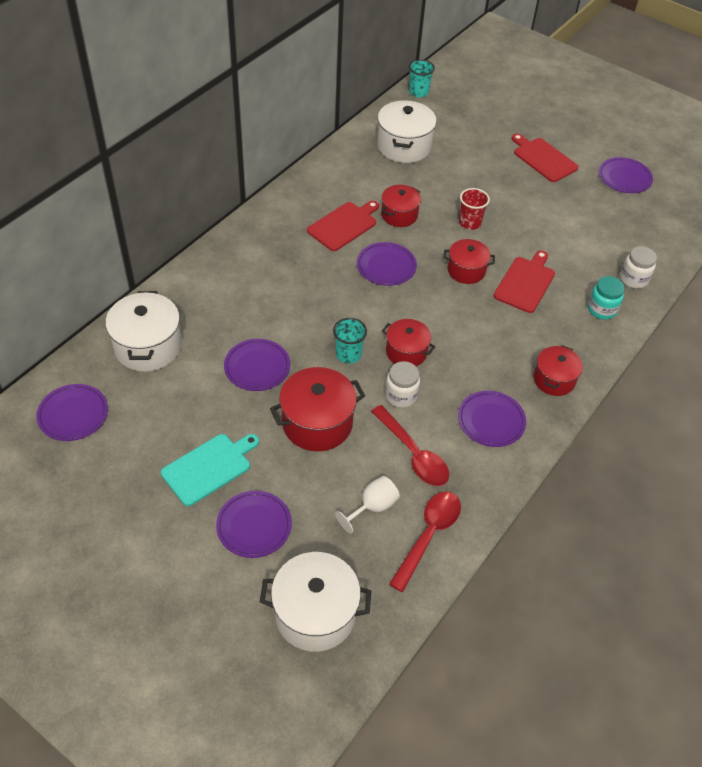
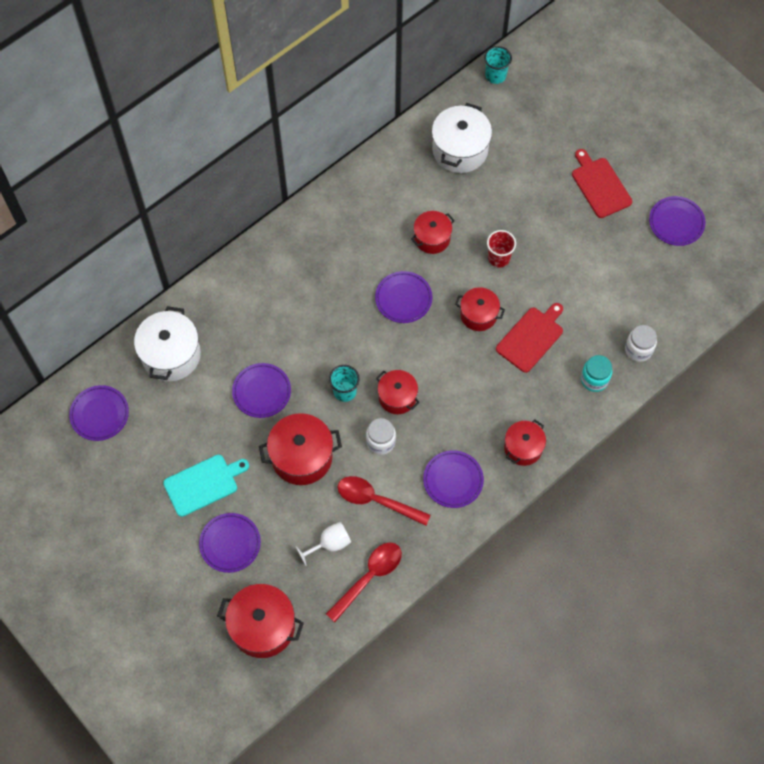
camera: 15 degrees right, 15 degrees up
(315, 613) = (262, 626): white pot -> red pot
(344, 225) = (375, 243): red cutting board -> none
(413, 454) = (376, 500): red spoon -> red spoon turned 135 degrees clockwise

